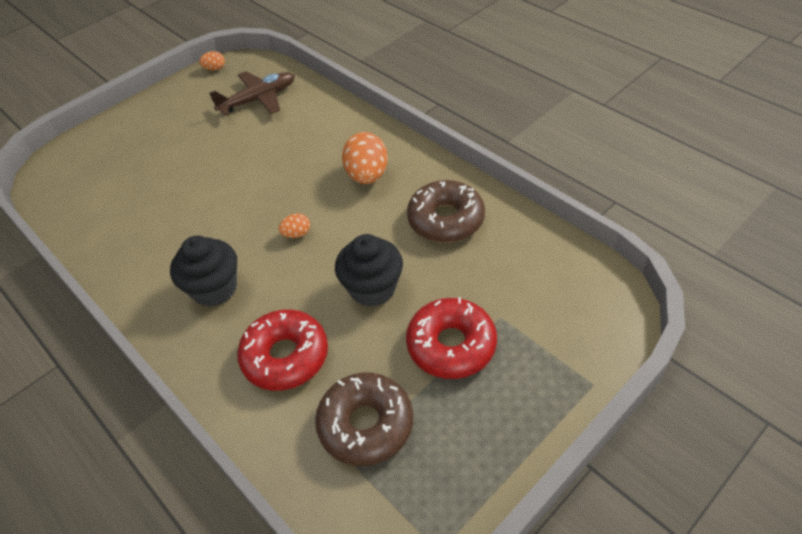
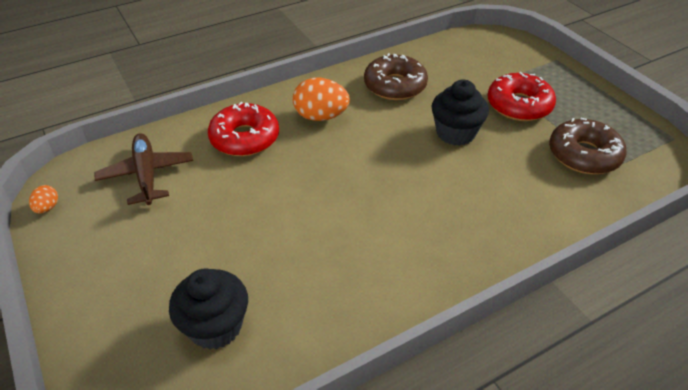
camera: 80 degrees left, 5 degrees down
(214, 288) = (427, 231): black cupcake -> black cupcake (215, 326)
(285, 356) = (516, 190): red donut -> red donut (245, 138)
(297, 234) = (376, 168): orange egg -> none

